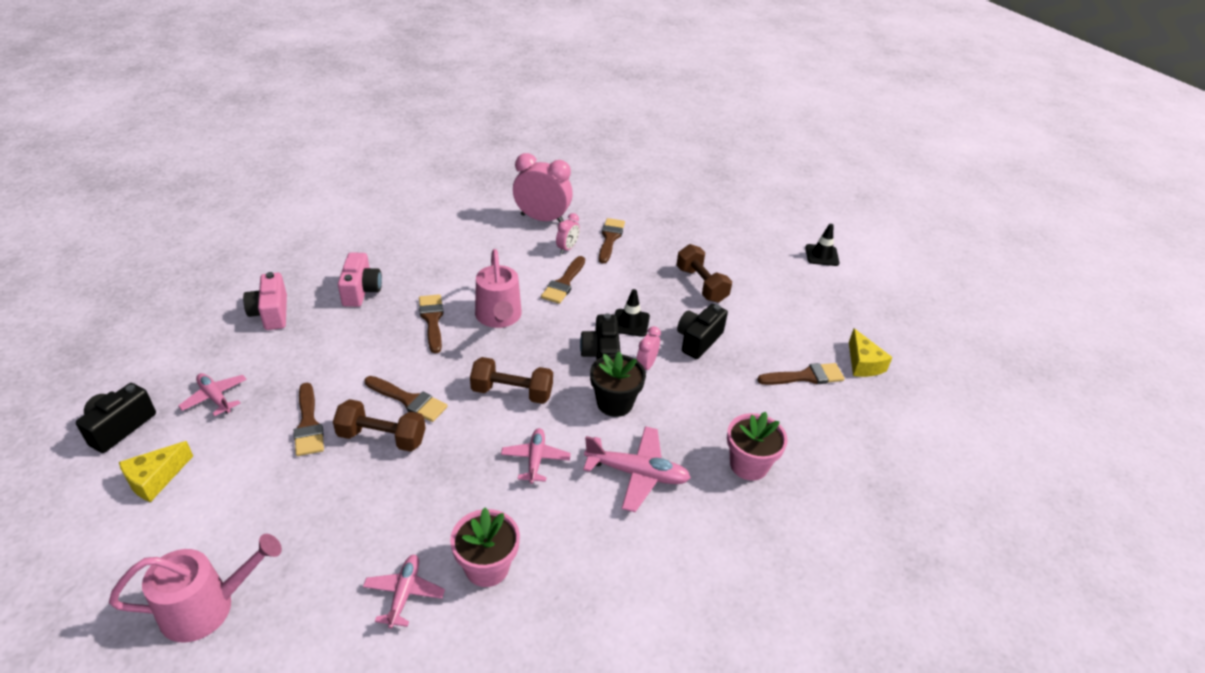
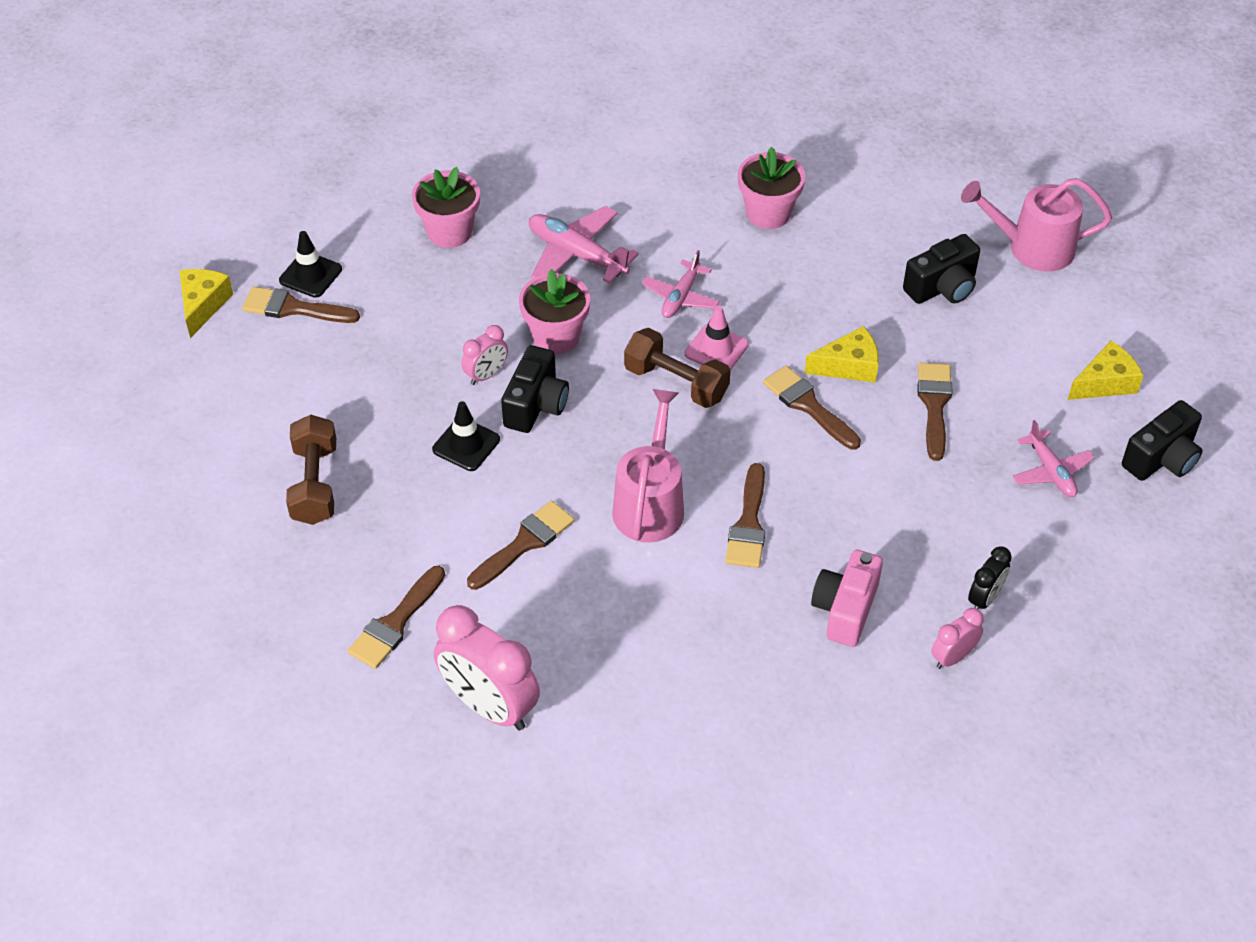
camera: 155 degrees left, 10 degrees up
(271, 313) = (984, 598): pink camera -> black clock
(382, 437) = (849, 366): brown dumbbell -> yellow cheese
(404, 594) = (851, 212): pink plane -> none
(491, 424) = (716, 349): none -> pink traffic cone
(567, 248) = (481, 618): pink clock -> pink clock (953, 657)
(615, 403) = (556, 336): black flower pot -> pink flower pot
(698, 340) = (391, 393): black camera -> black camera (942, 287)
(822, 255) = (72, 491): black traffic cone -> black traffic cone (310, 275)

